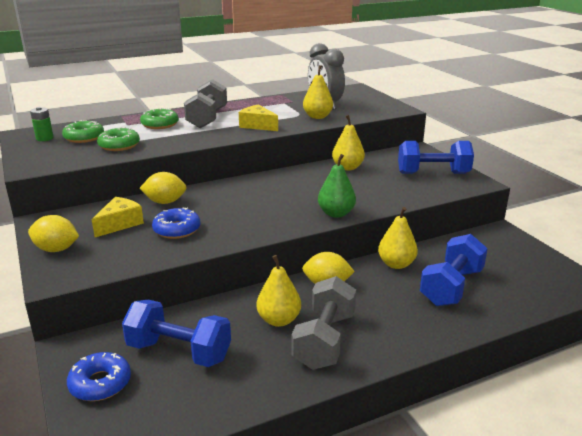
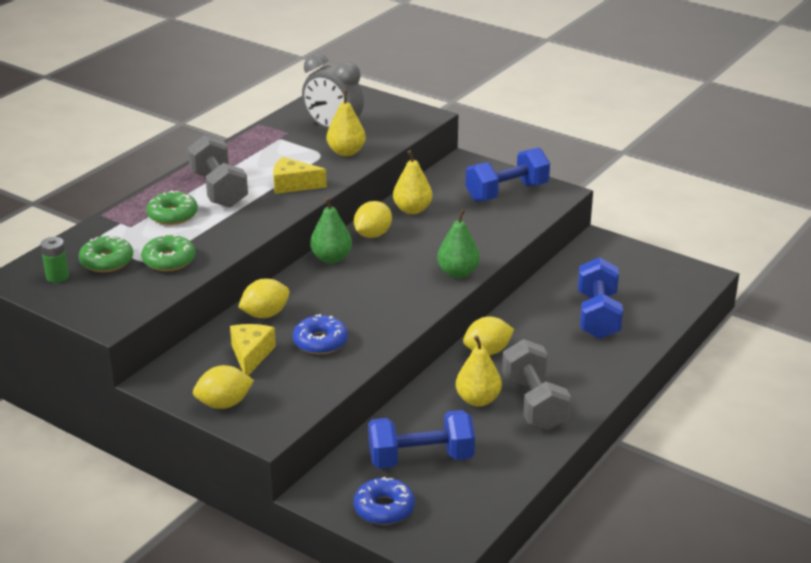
camera: 30 degrees left, 5 degrees up
(254, 181) = (331, 258): none -> green pear
(301, 175) = (372, 234): none -> yellow lemon
(396, 264) = (531, 309): yellow pear -> none

